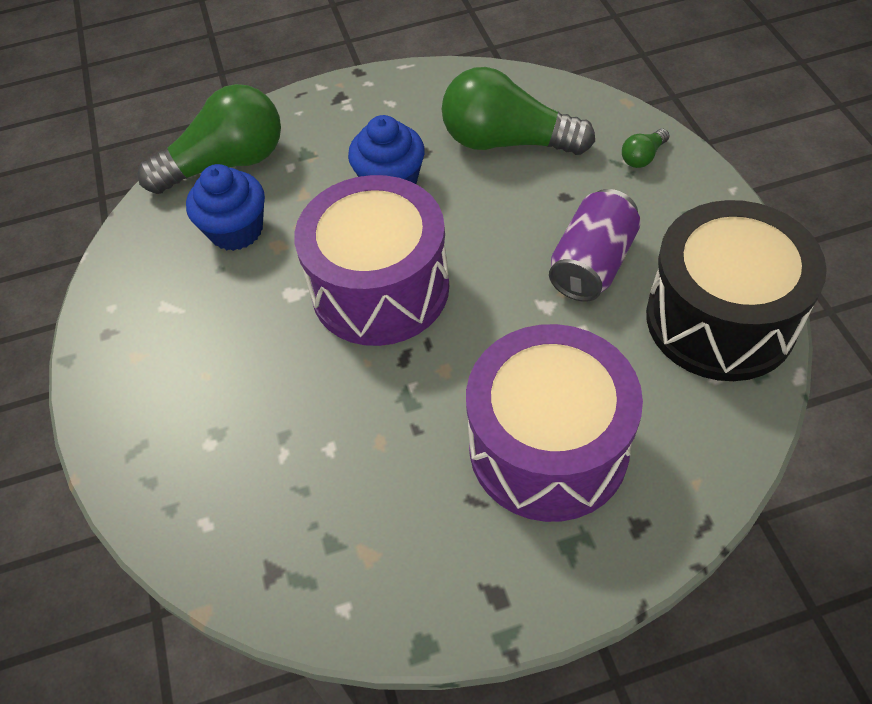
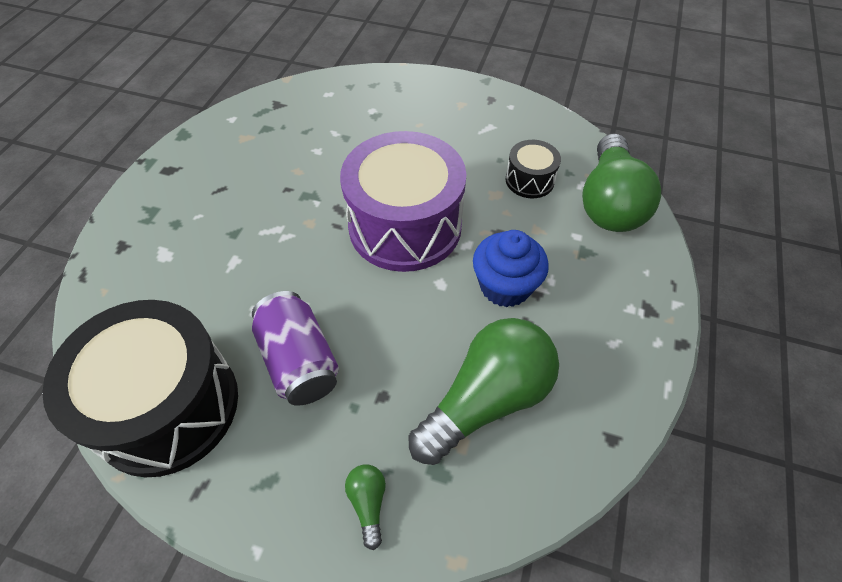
camera: 120 degrees right, 0 degrees up
(236, 230) = (529, 180): blue cupcake -> black drum
(548, 447) = (207, 238): purple drum -> none

